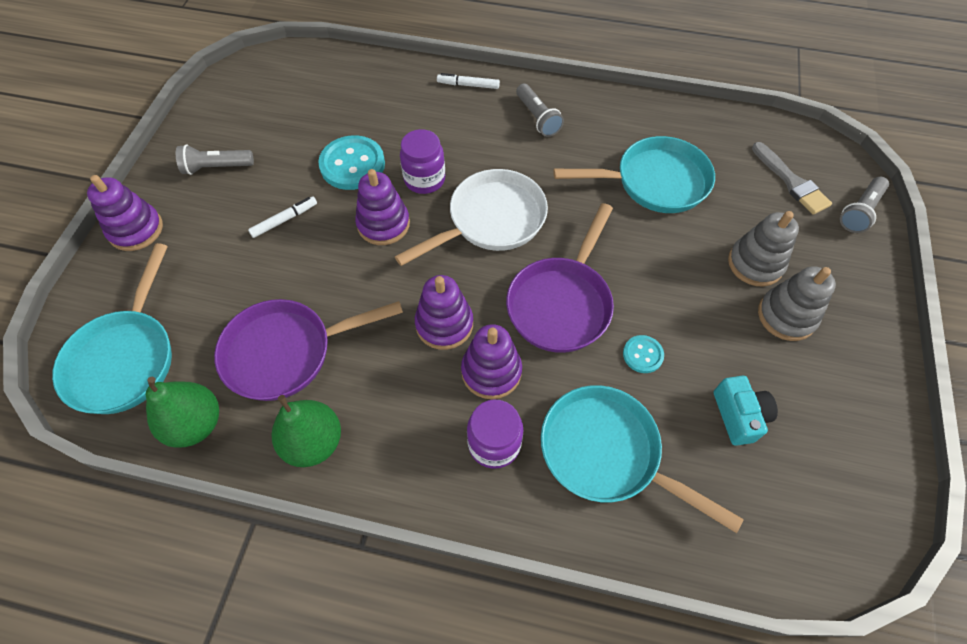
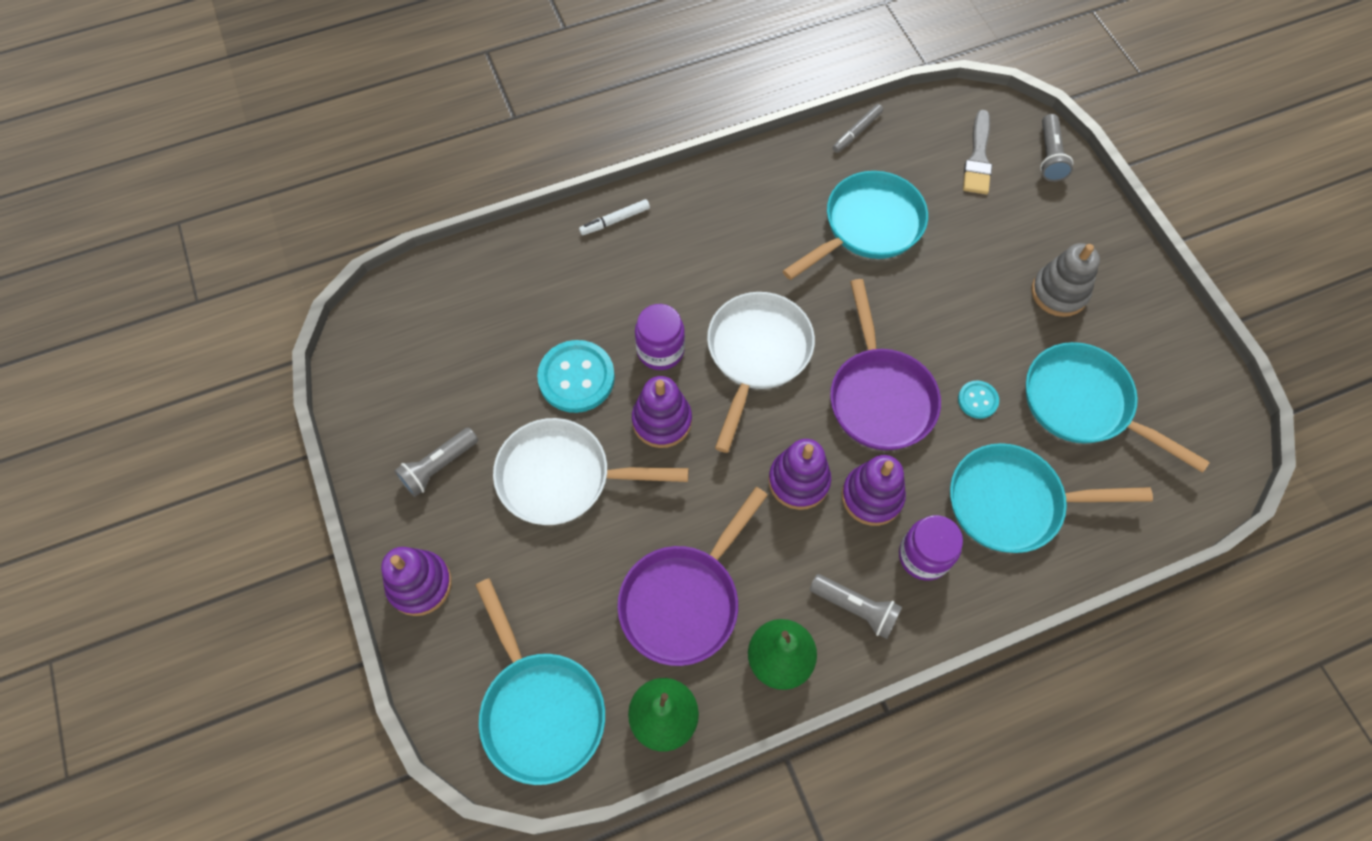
camera: 35 degrees left, 5 degrees up
(284, 220) = (562, 477): white marker -> white pan
(537, 118) = (712, 219): grey flashlight -> grey flashlight (856, 608)
(700, 116) = (856, 132): none -> grey marker
(739, 415) = (1083, 404): turquoise camera -> turquoise pan
(755, 264) = (1004, 258): grey stacking toy -> none
(791, 182) = (978, 158): grey brush -> grey brush turned 75 degrees clockwise

